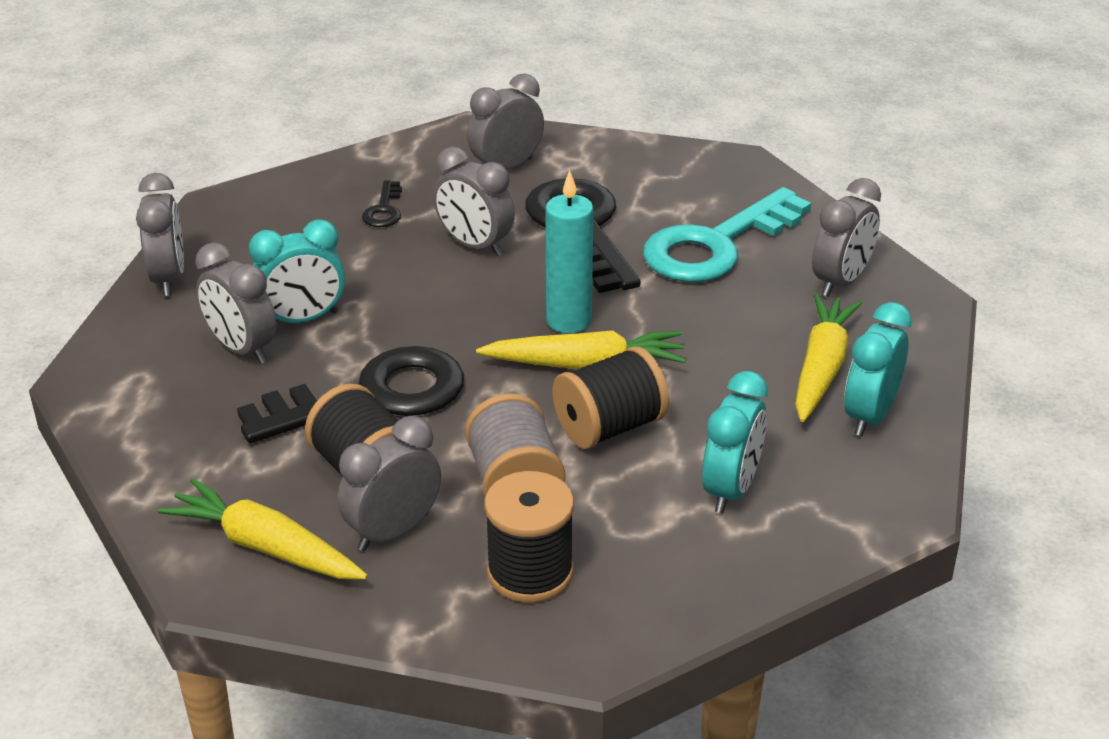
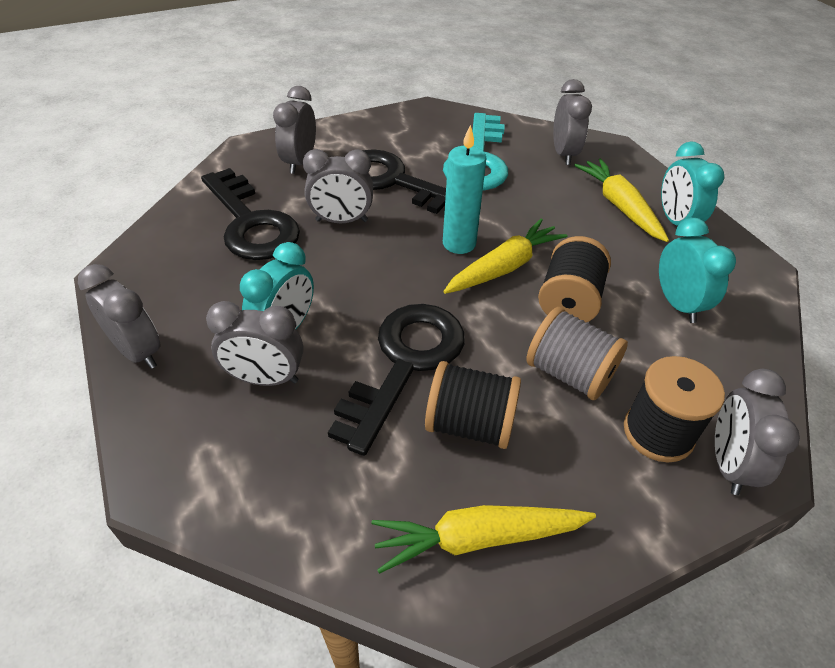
camera: 40 degrees left, 10 degrees up
(384, 210) = (251, 223): black key -> black key, size x2.35
(393, 532) = (545, 461): grey clock -> grey clock (728, 464)

